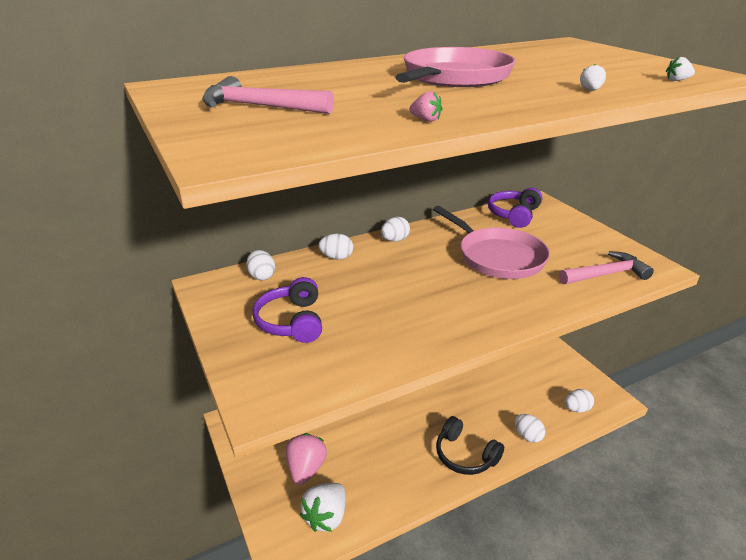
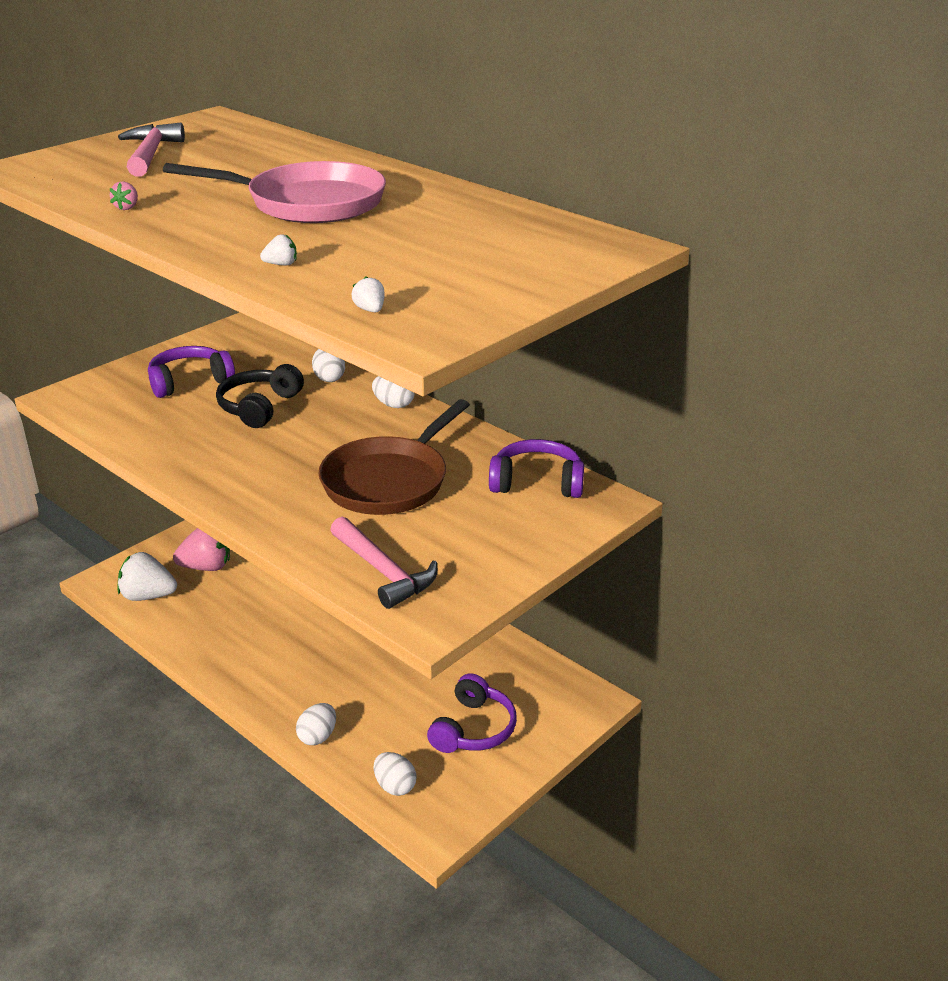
camera: 70 degrees right, 0 degrees up
(261, 276) = (268, 348): white egg -> none
(465, 455) = (263, 682): black headphones -> black headphones (259, 407)
(497, 257) = (389, 481): pink pan -> brown pan
(532, 367) = (473, 729): none -> purple headphones

